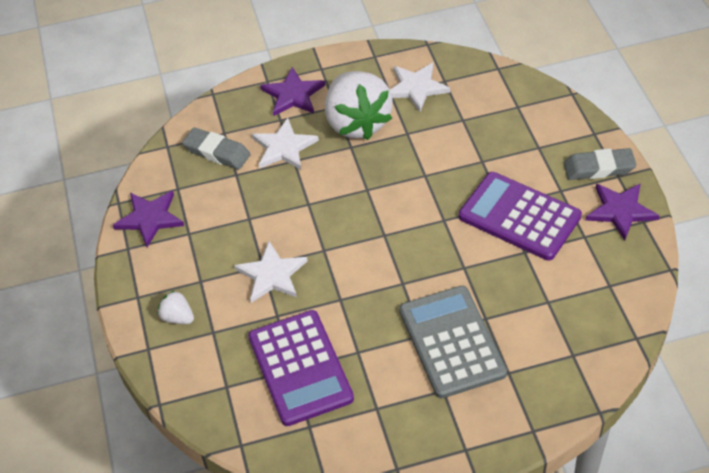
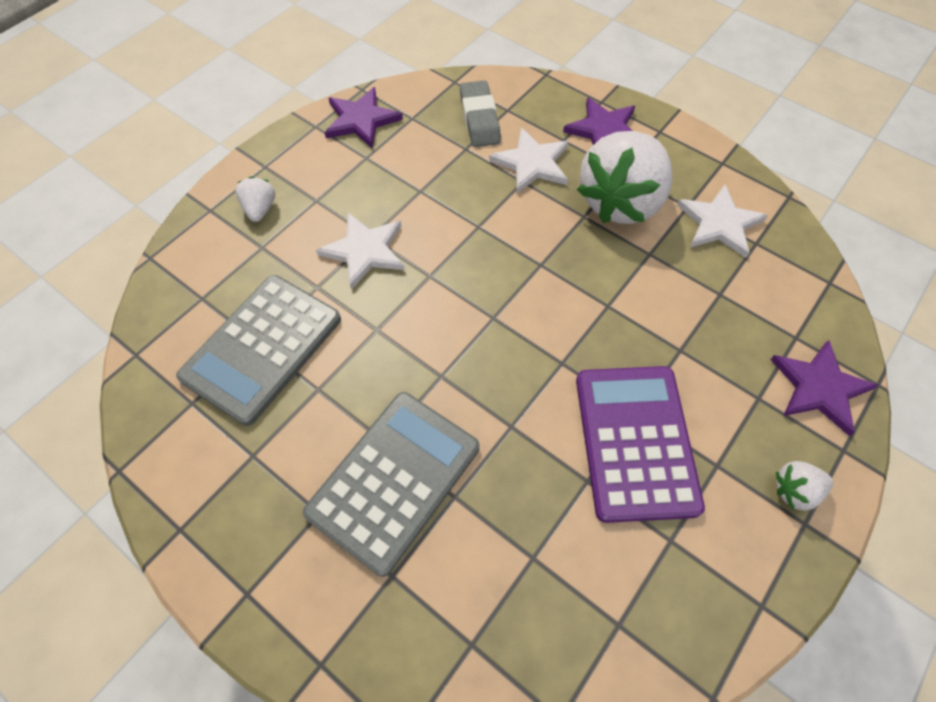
camera: 50 degrees right, 10 degrees up
(300, 368) = (262, 348): purple calculator -> grey calculator
(599, 168) = (795, 490): grey eraser -> white strawberry
(620, 211) = (752, 563): purple star -> purple star (819, 388)

